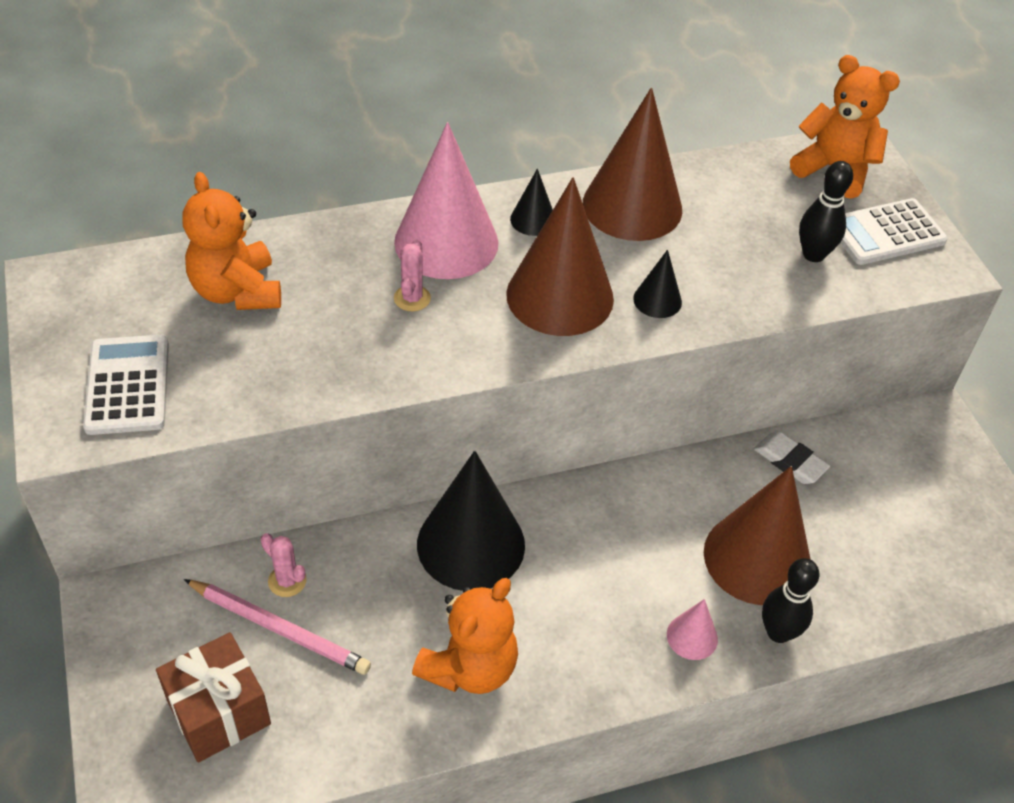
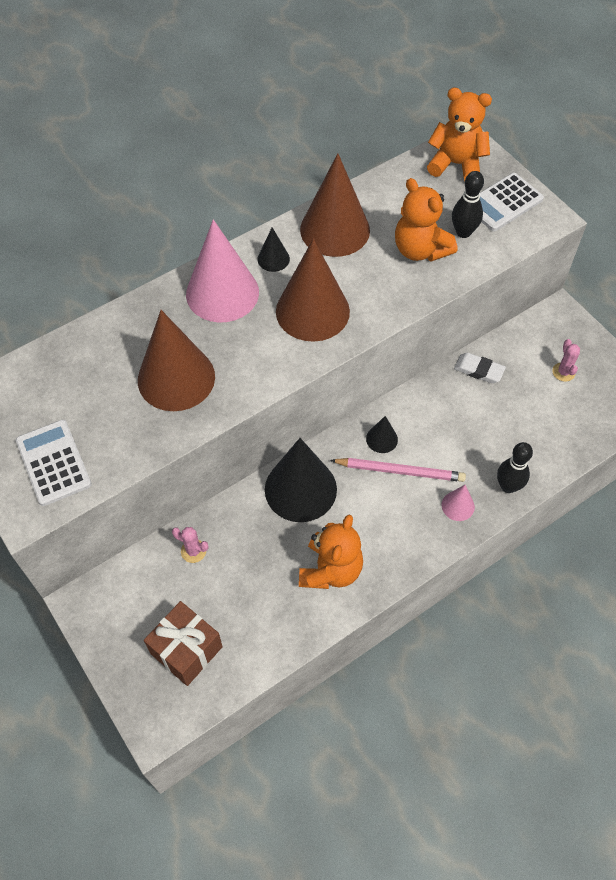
camera: 15 degrees left, 10 degrees up
(237, 291) = (96, 371): orange teddy bear -> orange teddy bear (420, 250)
(279, 628) = (202, 584): pink pencil -> pink pencil (400, 471)
(412, 298) = (216, 341): pink cactus -> pink cactus (563, 372)
(657, 300) = (376, 295): black cone -> black cone (382, 439)
(757, 558) = (480, 442): brown cone -> brown cone (176, 378)

